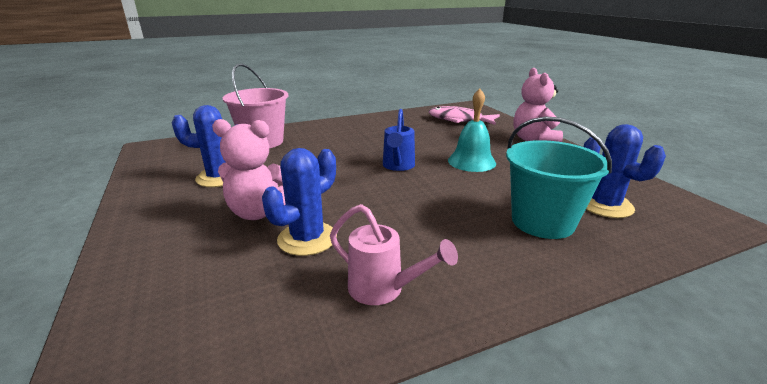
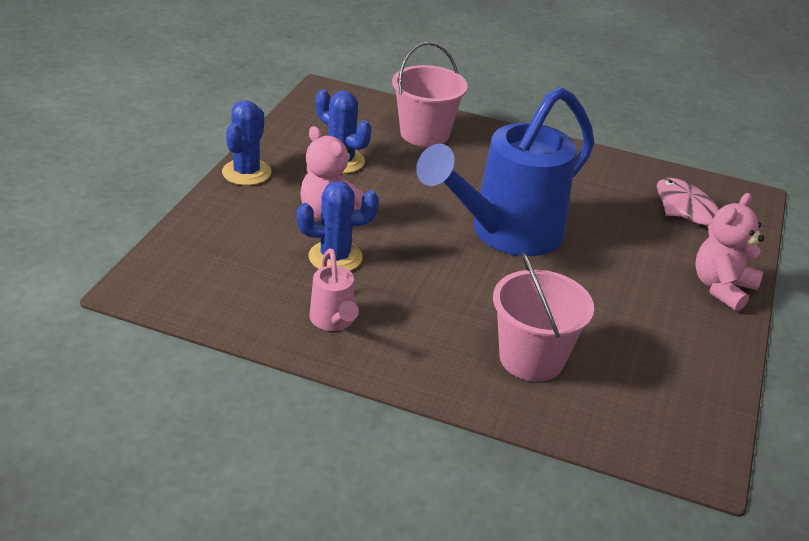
camera: 40 degrees right, 10 degrees up
(398, 166) = (505, 234): blue watering can -> blue watering can, size x2.31
(471, 161) = (588, 271): turquoise bell -> none
(542, 222) = (531, 359): turquoise bucket -> pink bucket
(605, 205) = (622, 386): blue cactus -> blue cactus (246, 172)

